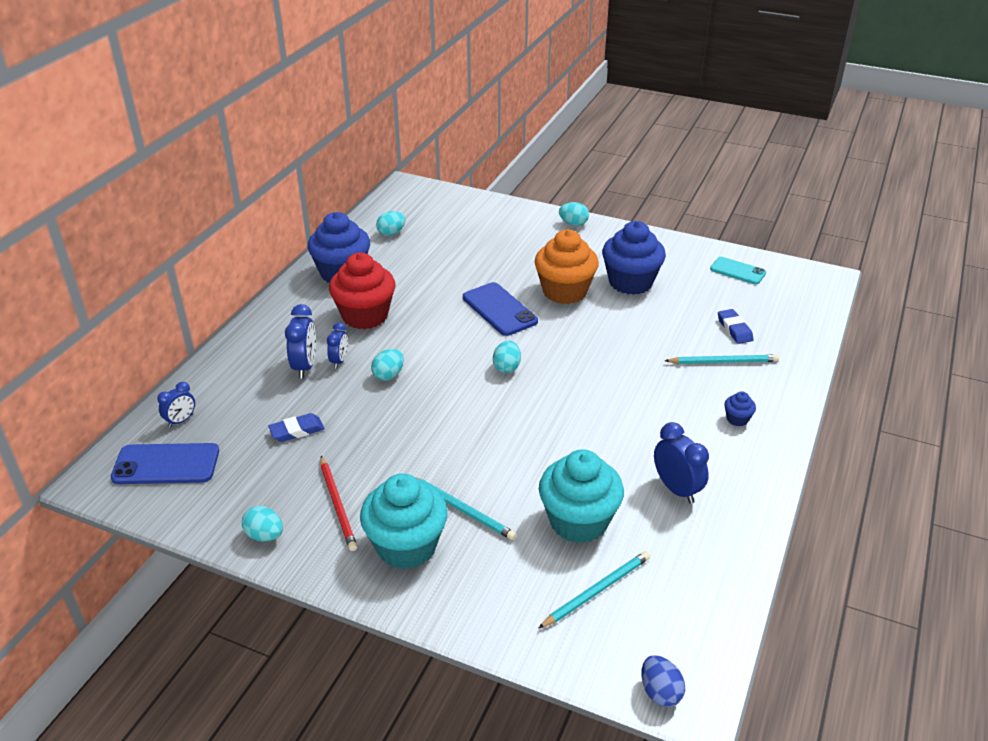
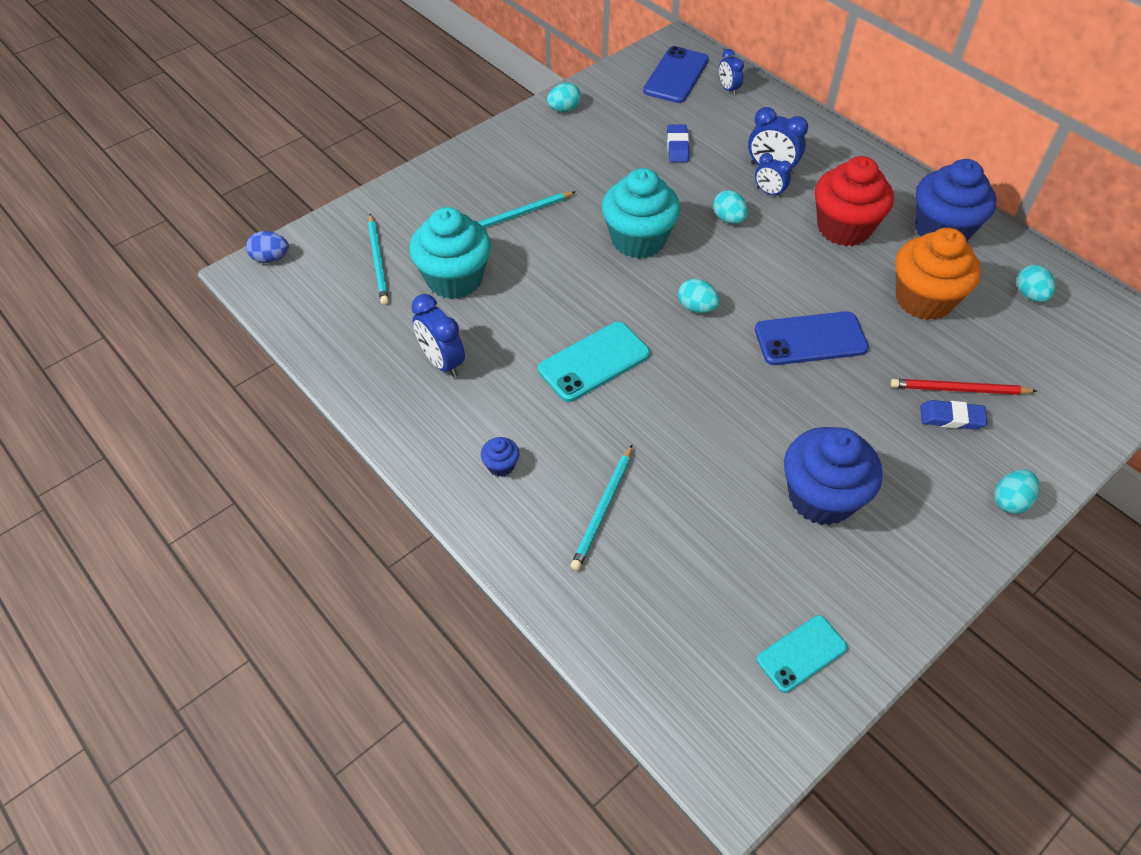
camera: 115 degrees right, 15 degrees up
(337, 505) = (571, 150): red pencil -> red pencil (958, 389)
(406, 546) = (501, 174): turquoise cupcake -> turquoise cupcake (638, 240)
(564, 291) = (826, 416): orange cupcake -> orange cupcake (923, 299)
(604, 403) = (594, 362): none -> turquoise phone
(676, 489) = (442, 362): blue clock -> blue clock turned 60 degrees clockwise
(734, 329) = (661, 561): blue eraser -> blue eraser (951, 418)

